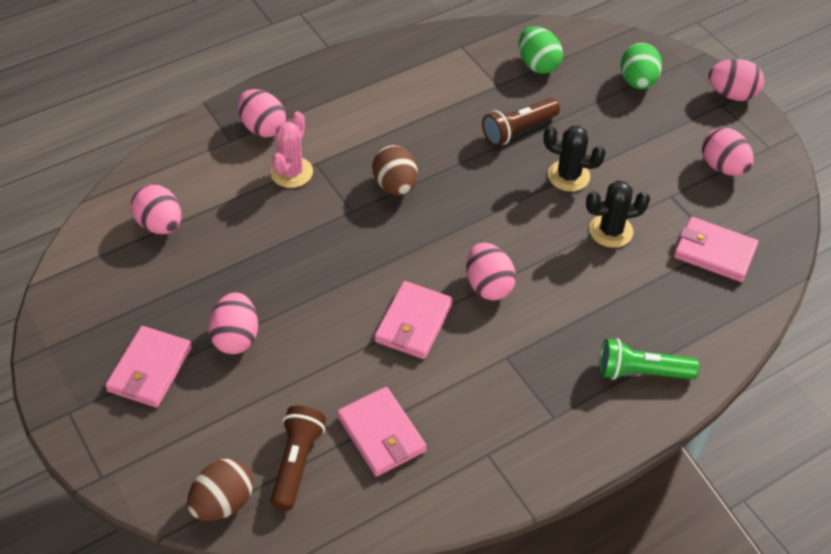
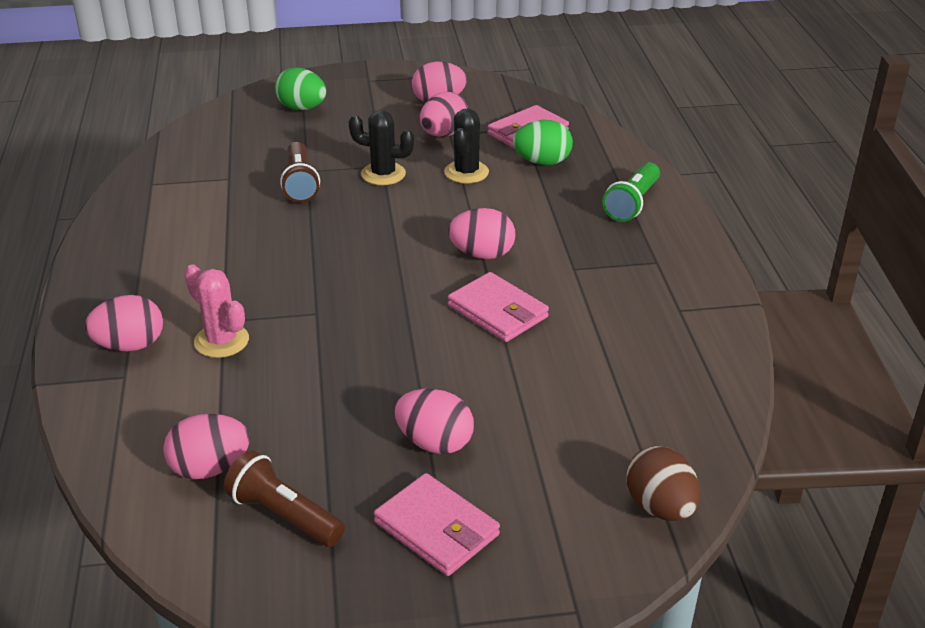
camera: 65 degrees left, 15 degrees down
(297, 462) = (632, 436): brown flashlight -> brown flashlight (284, 515)
(381, 434) = (625, 368): pink wallet -> none
(395, 186) = (306, 275): brown egg -> none
(537, 65) = (226, 149): green egg -> green egg (542, 162)
(568, 176) = (383, 174): black cactus -> black cactus turned 60 degrees clockwise
(731, 94) = (361, 73): pink egg -> pink egg (443, 134)

